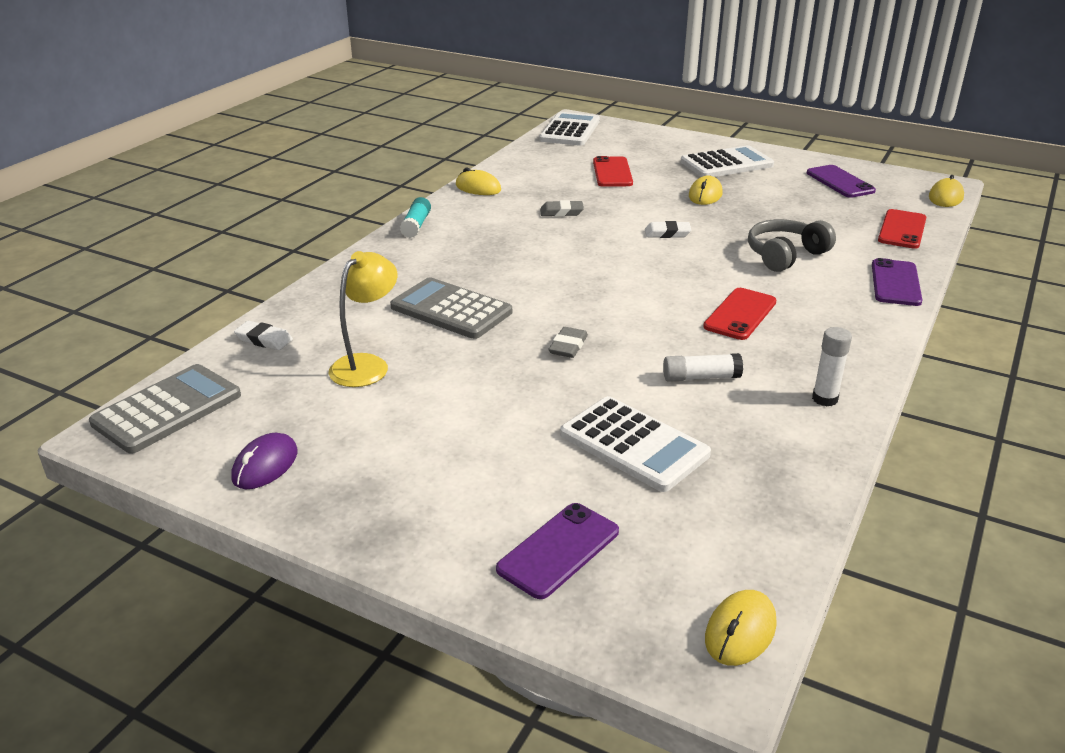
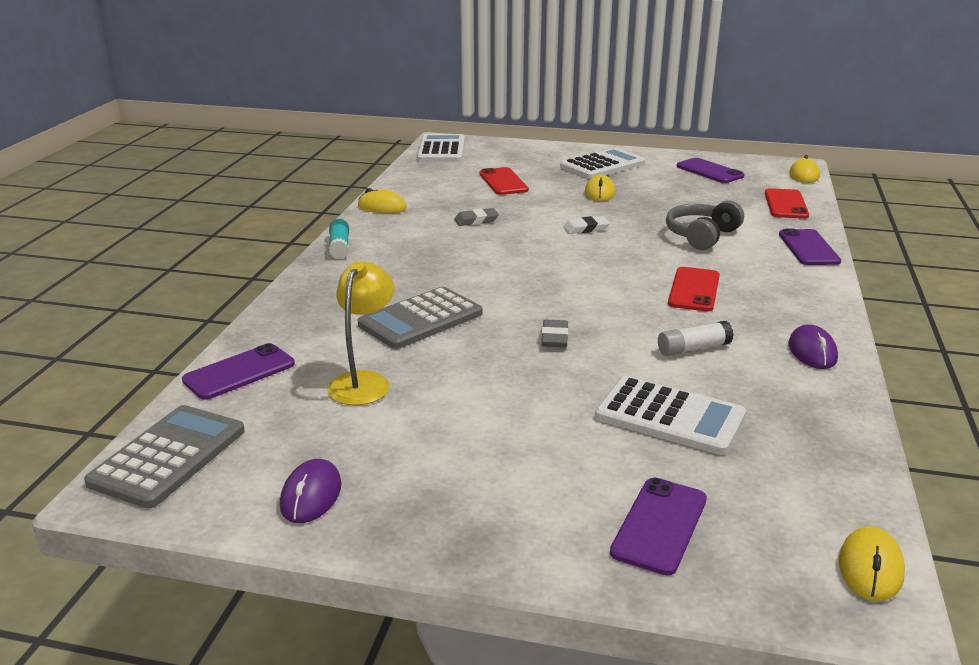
camera: 15 degrees left, 5 degrees down
(264, 339) = (239, 372): white eraser -> purple phone
(451, 310) = (420, 319): grey calculator -> grey calculator turned 60 degrees counterclockwise
(824, 399) = (812, 352): white glue stick -> purple mouse

